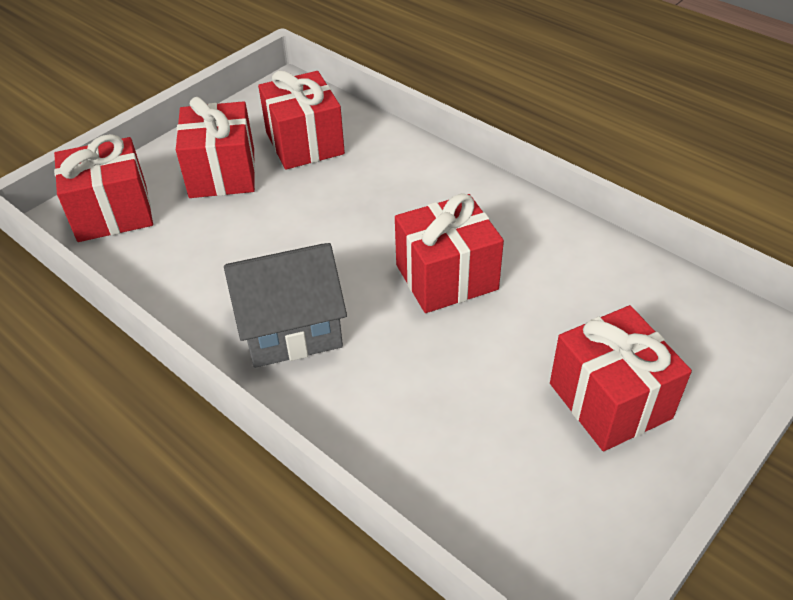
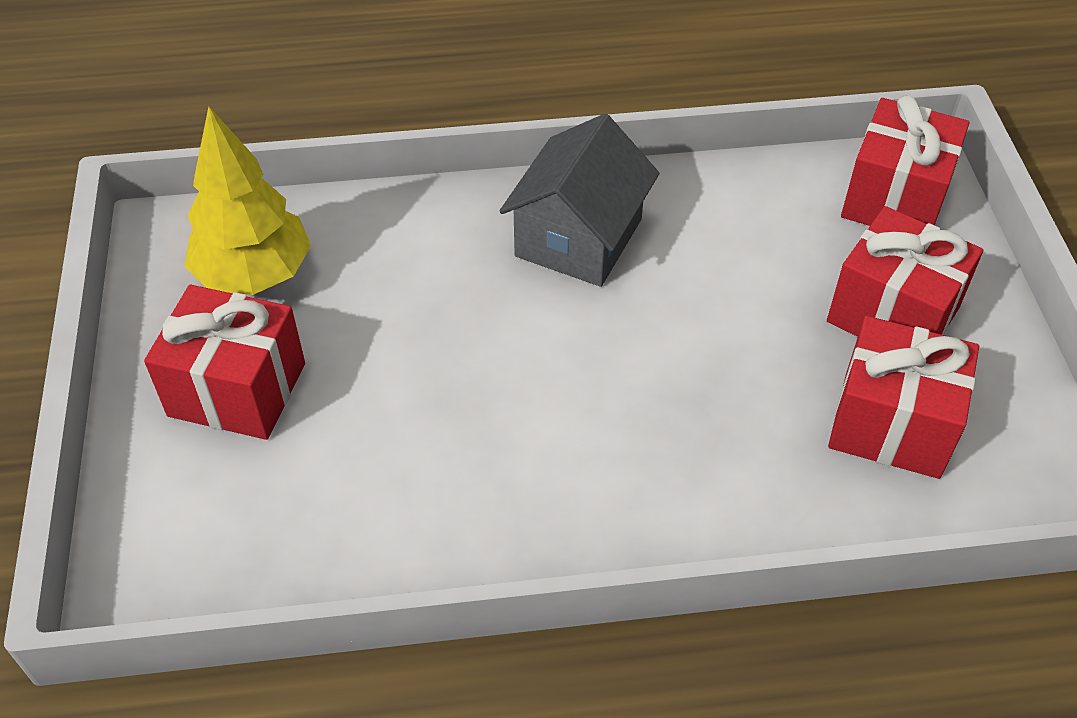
camera: 130 degrees right, 5 degrees up
(446, 277) = (513, 390): red gift -> none
(523, 481) = (254, 275): none -> yellow tree

